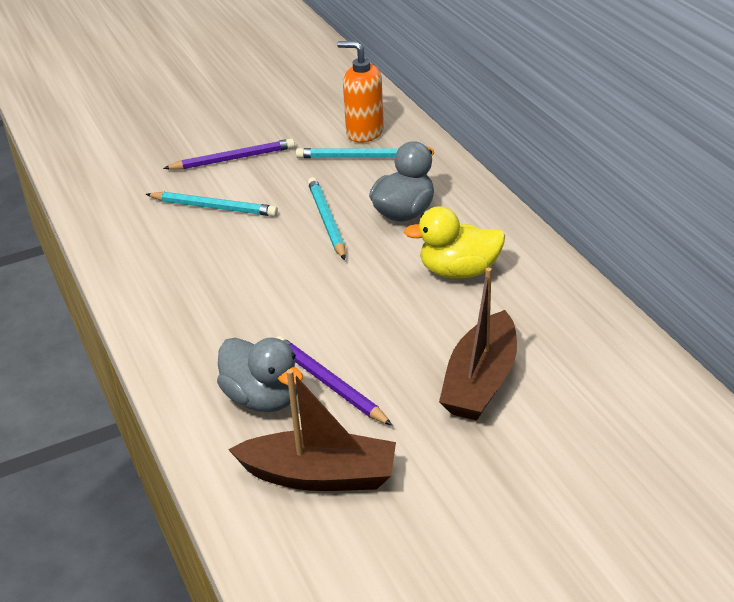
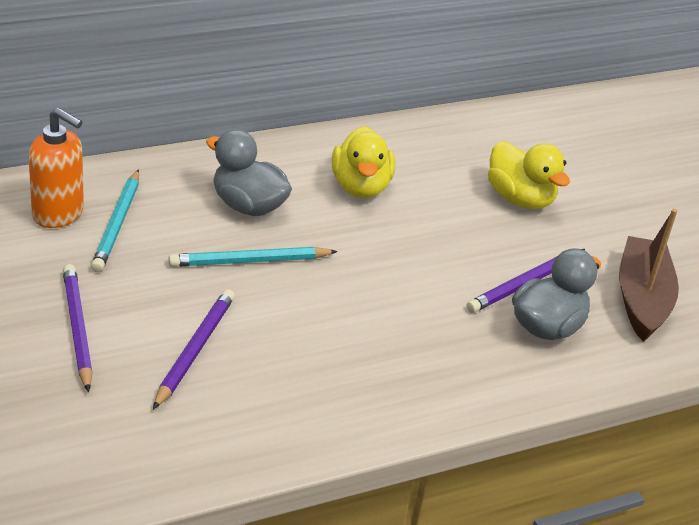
camera: 95 degrees left, 0 degrees up
(214, 207) = (195, 350): turquoise pencil -> purple pencil
(364, 133) = (58, 214): orange soap dispenser -> orange soap dispenser turned 90 degrees counterclockwise
(481, 381) = (520, 199): brown boat -> yellow duck

